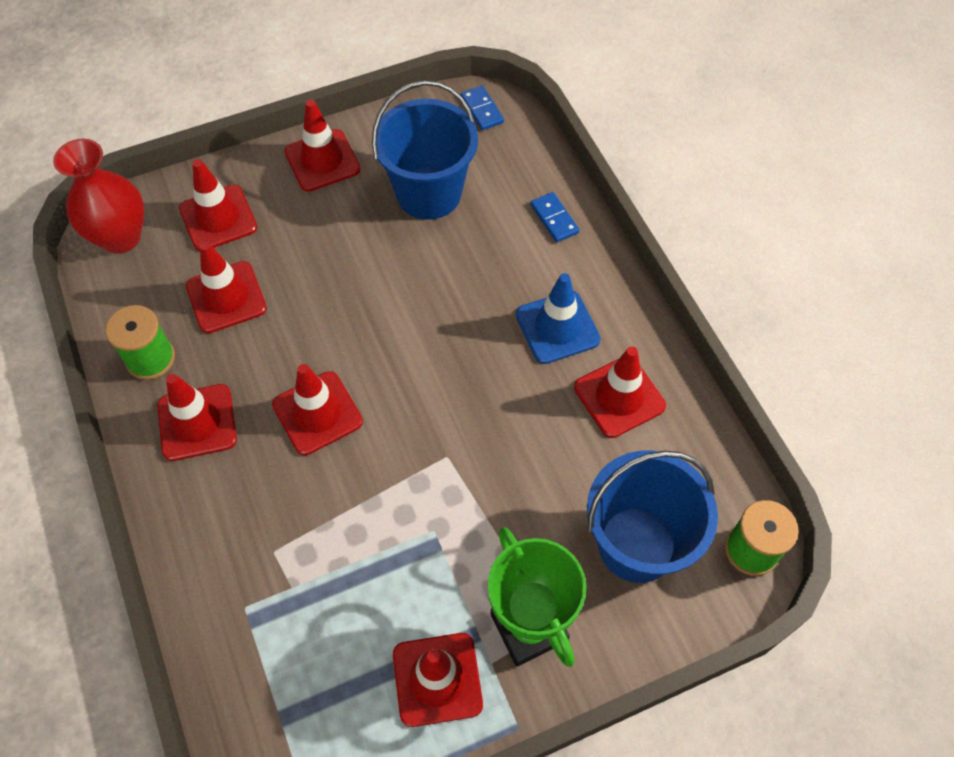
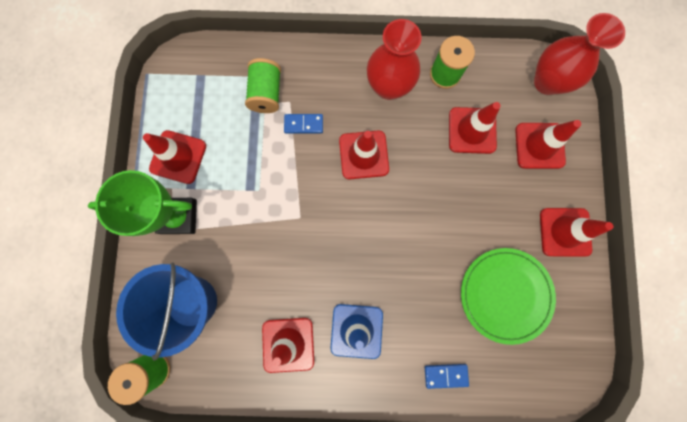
camera: 115 degrees right, 20 degrees up
(197, 422) = (389, 87): red traffic cone -> red vase
(274, 592) = (266, 94): none -> green spool
(428, 193) = (505, 294): blue bucket -> green plate
(482, 110) = (571, 371): blue domino -> blue domino (303, 124)

